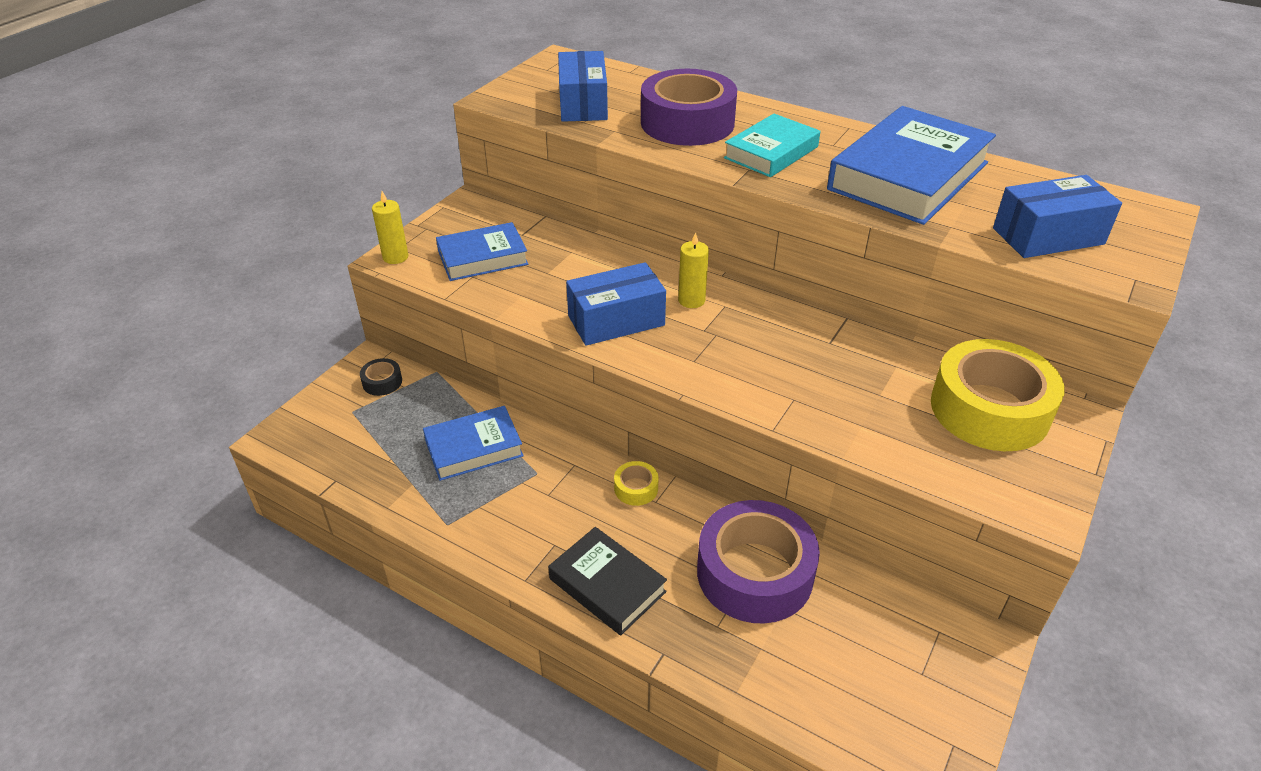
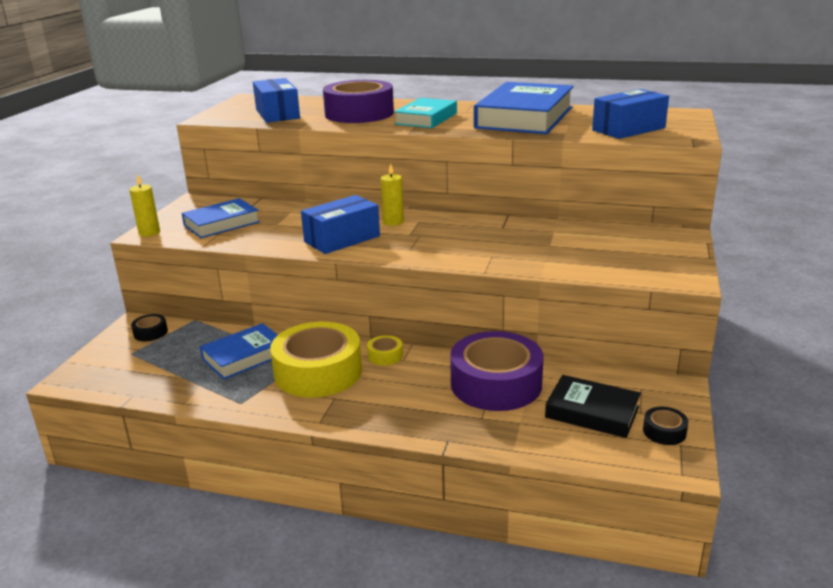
camera: 15 degrees left, 15 degrees down
(607, 585) = (387, 412): black book -> black book (592, 412)
(940, 717) = (664, 431): none -> black tape
(989, 409) = (626, 240): yellow tape -> yellow tape (318, 372)

